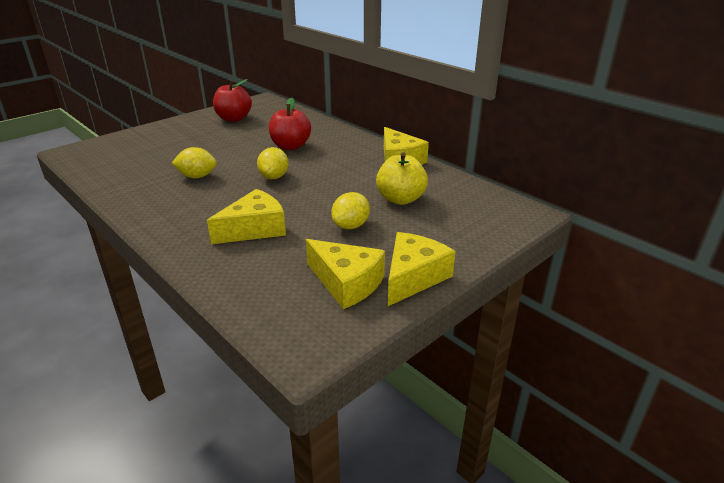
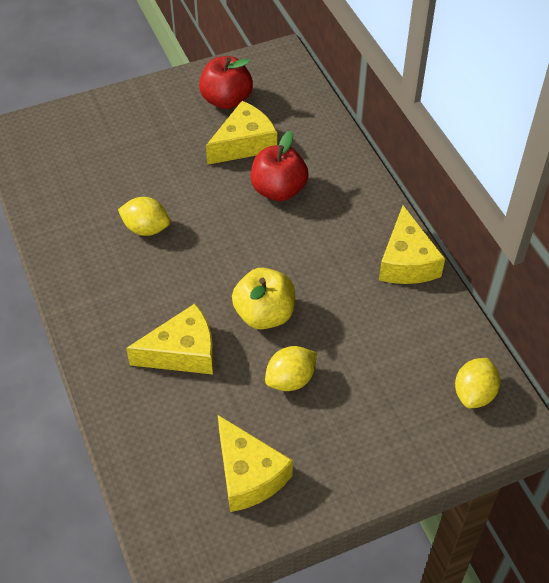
camera: 20 degrees right, 20 degrees up
(274, 177) = (236, 255): yellow lemon -> yellow lemon (474, 394)
(400, 199) = (370, 346): yellow apple -> yellow apple (264, 314)
(413, 277) = (322, 489): yellow cheese -> yellow cheese (244, 144)

